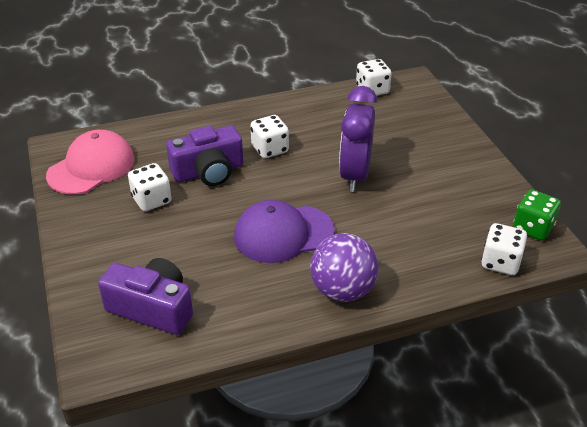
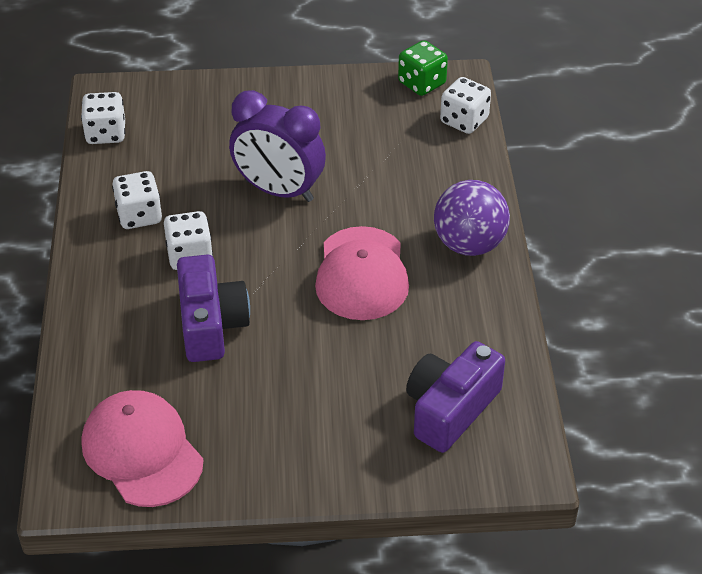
camera: 75 degrees left, 5 degrees up
(151, 200) = (248, 390): white dice -> white dice (139, 216)
(283, 234) = (362, 274): purple cap -> pink cap

